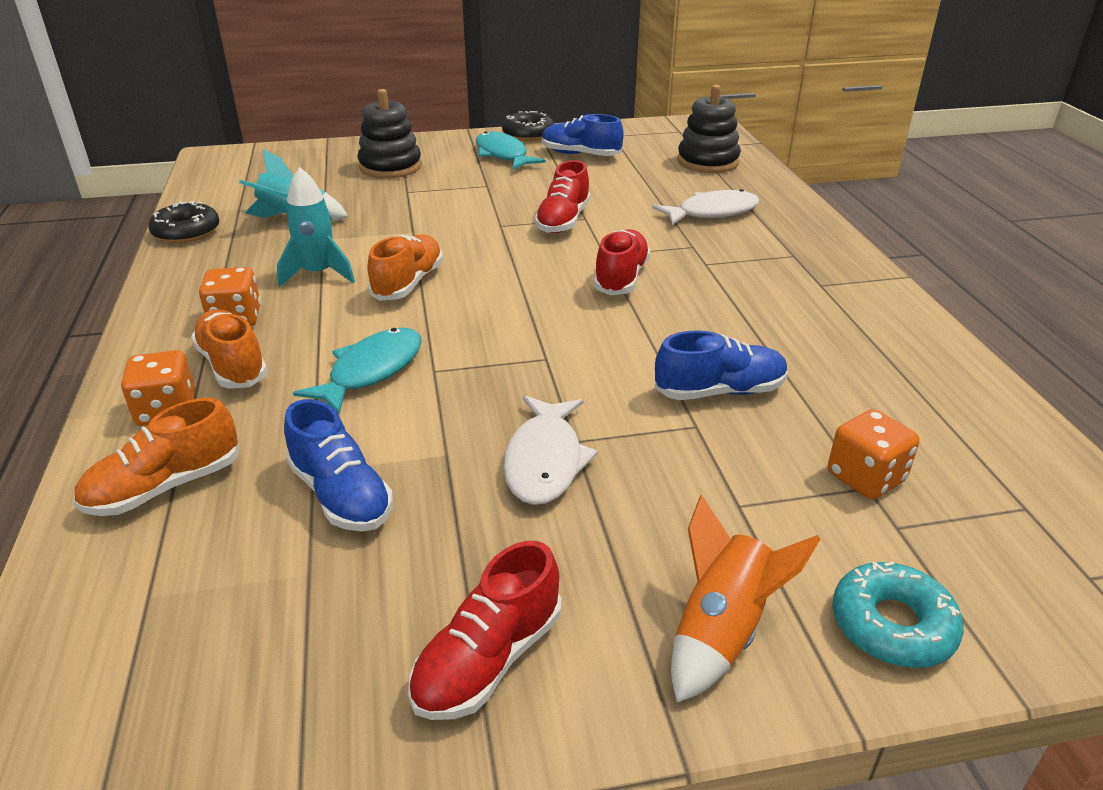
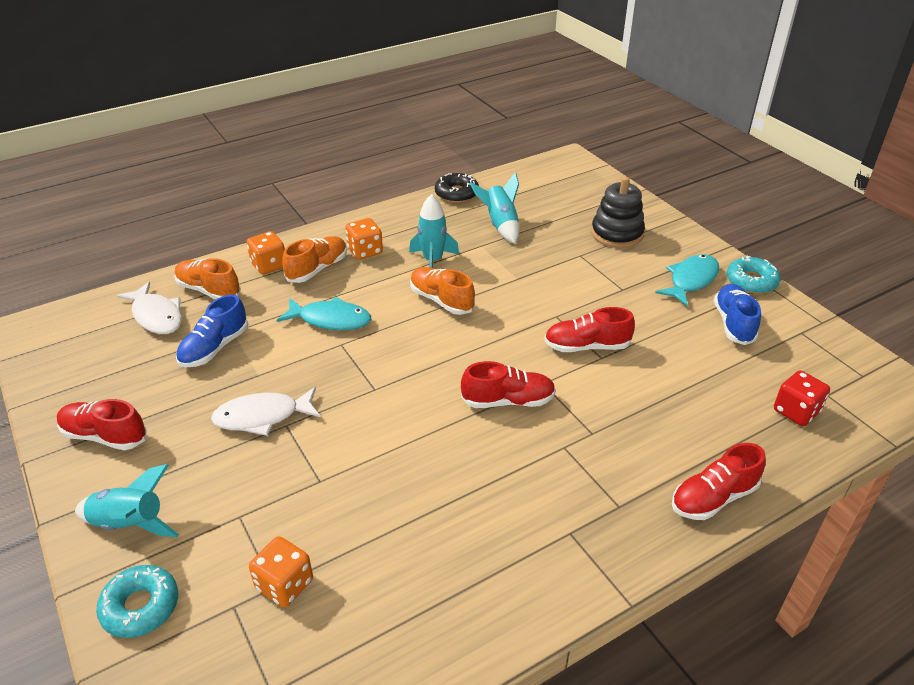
camera: 70 degrees right, 5 degrees up
(408, 283) = (441, 300): orange shoe -> orange shoe turned 135 degrees counterclockwise
(528, 134) = (751, 281): black donut -> turquoise donut
(707, 162) = (796, 411): black stacking toy -> red dice
(712, 212) = (672, 435): white fish -> white fish (156, 316)
(719, 391) = (366, 487): blue shoe -> none
(721, 630) = (130, 524): orange rocket -> turquoise rocket
(795, 215) = (713, 498): none -> red shoe

